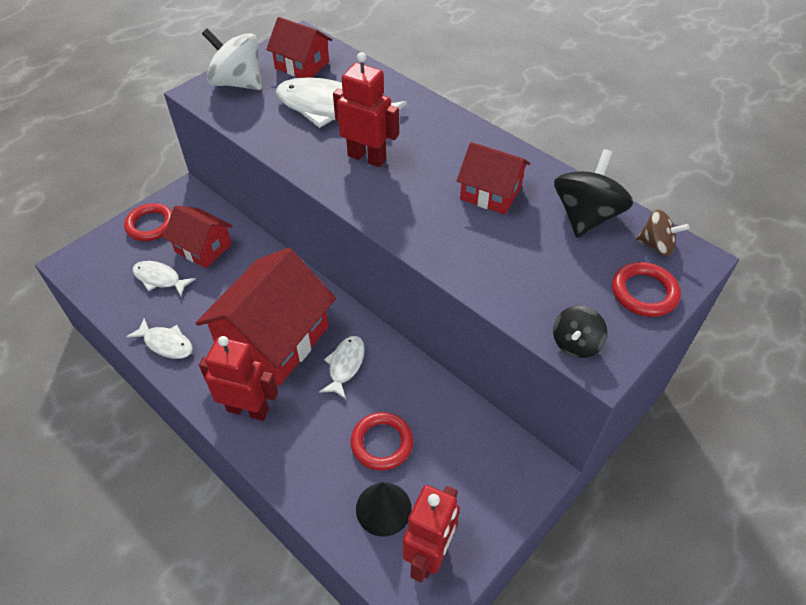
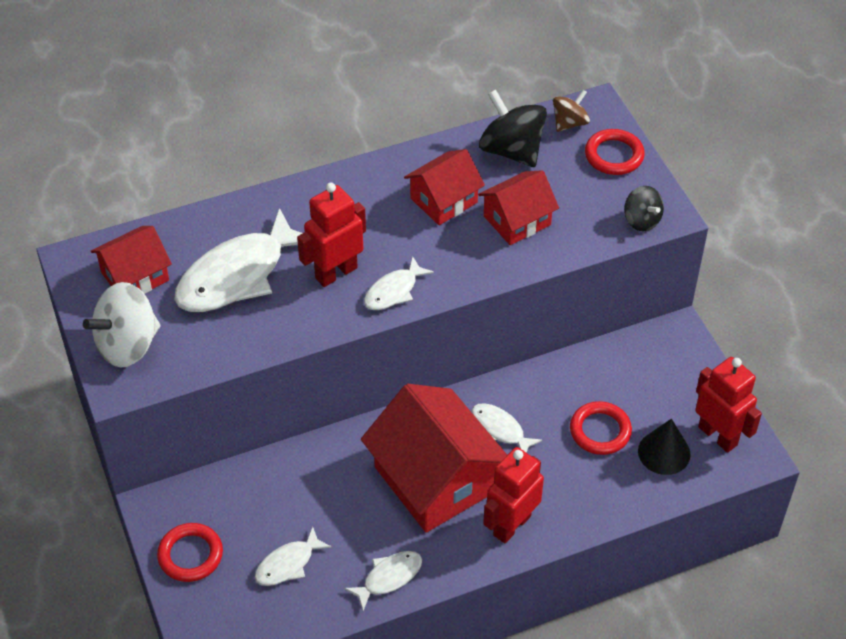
camera: 65 degrees left, 0 degrees up
(203, 248) = (263, 510): red house -> red house (517, 220)
(368, 196) = (393, 291): none -> white fish

